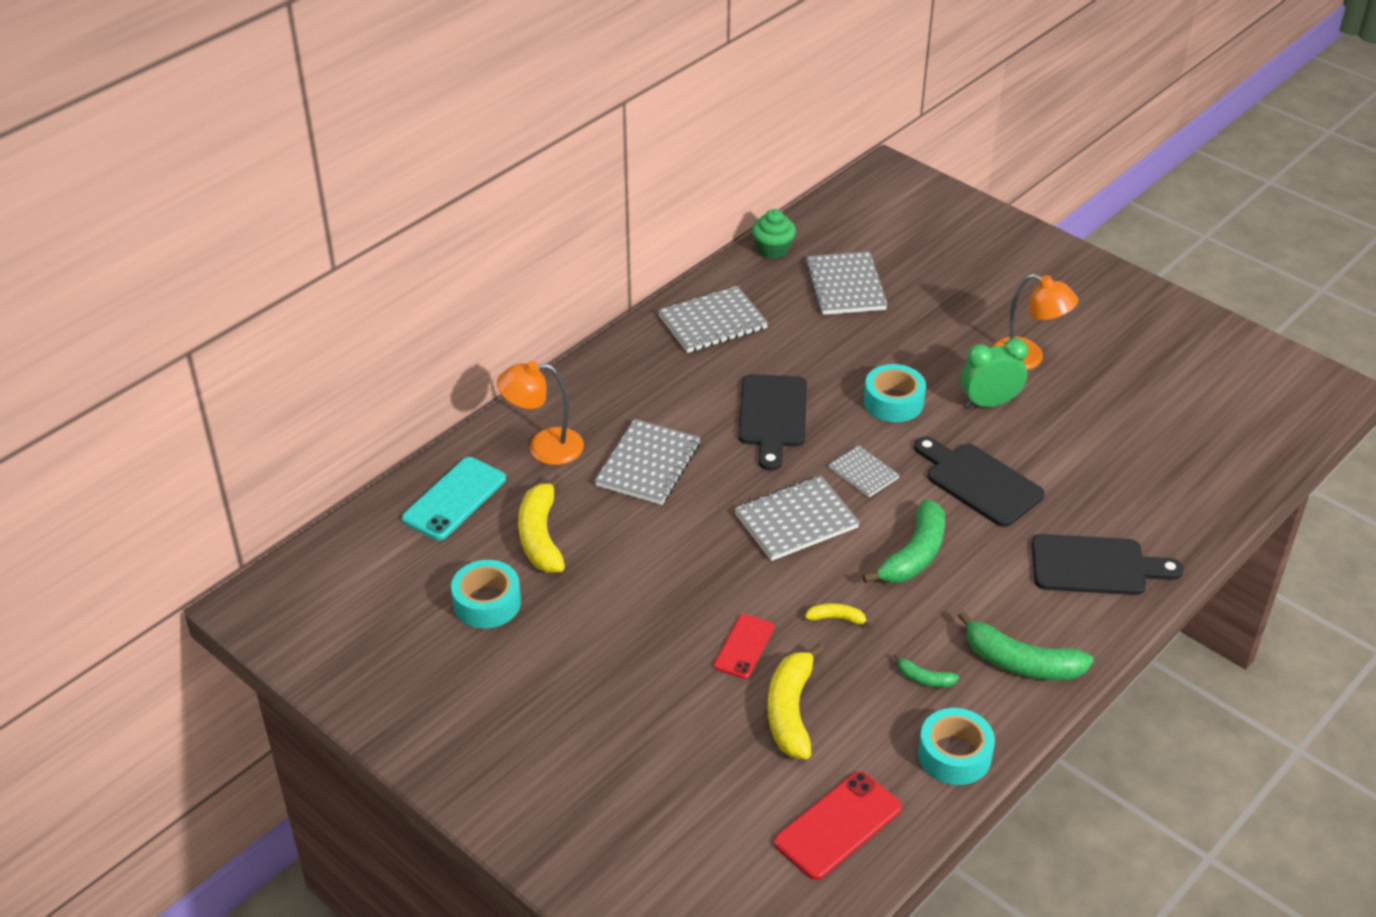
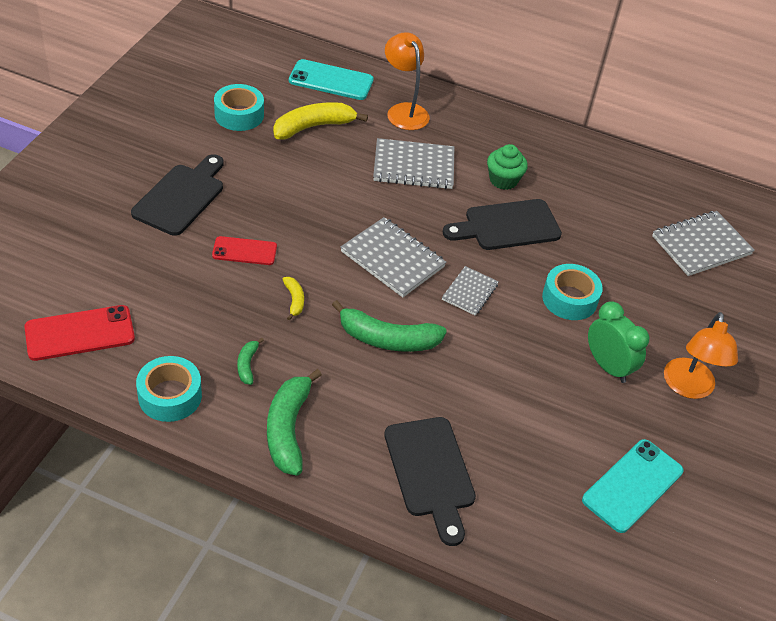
camera: 65 degrees right, 5 degrees up
(712, 322) = (598, 173): grey notebook -> none
(773, 249) = (715, 193): green cupcake -> green cupcake (503, 180)
(791, 711) = (187, 288): yellow banana -> none
(838, 825) = (80, 333): red phone -> red phone turned 45 degrees counterclockwise
(979, 482) = (498, 372): black cutting board -> black cutting board (181, 197)
(1133, 432) = (633, 485): none -> turquoise phone

